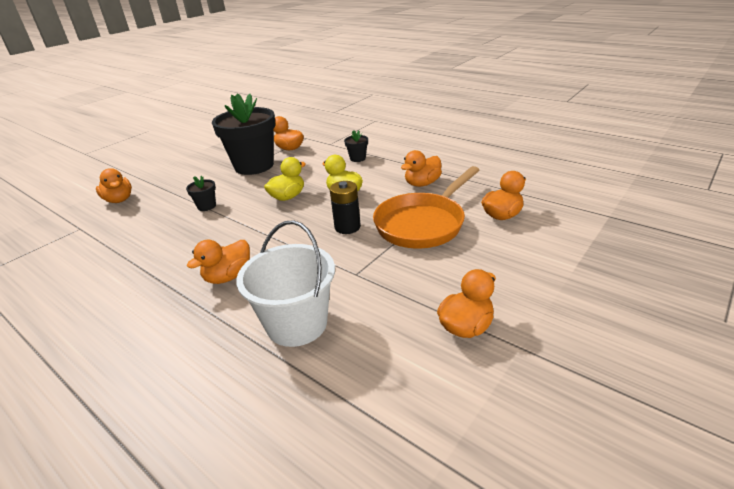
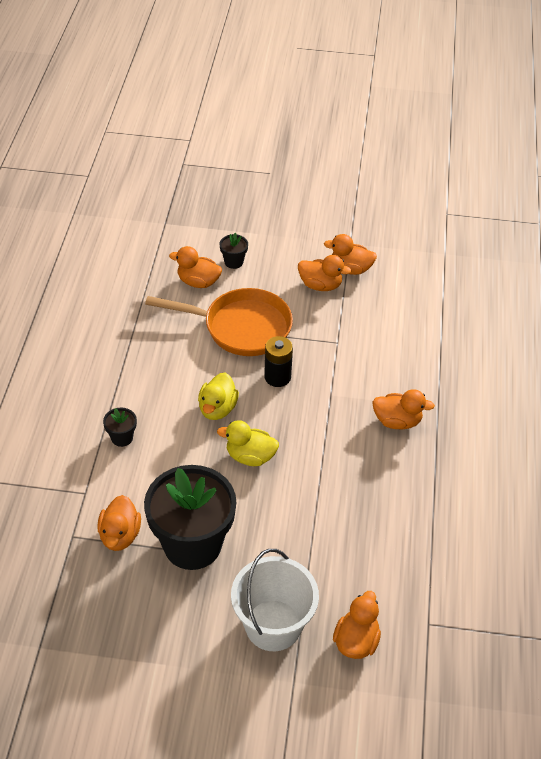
camera: 125 degrees left, 15 degrees up
(206, 206) = (312, 524): black flower pot -> black flower pot (233, 262)
(297, 324) = (410, 349): white bucket -> white bucket (273, 625)
(422, 184) = (163, 353): orange duck -> orange duck (320, 285)

